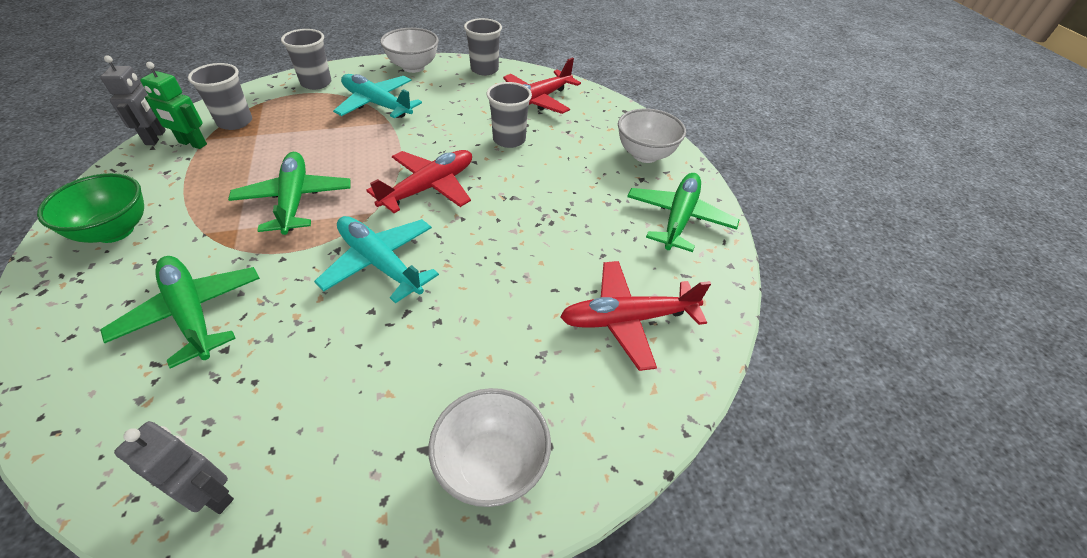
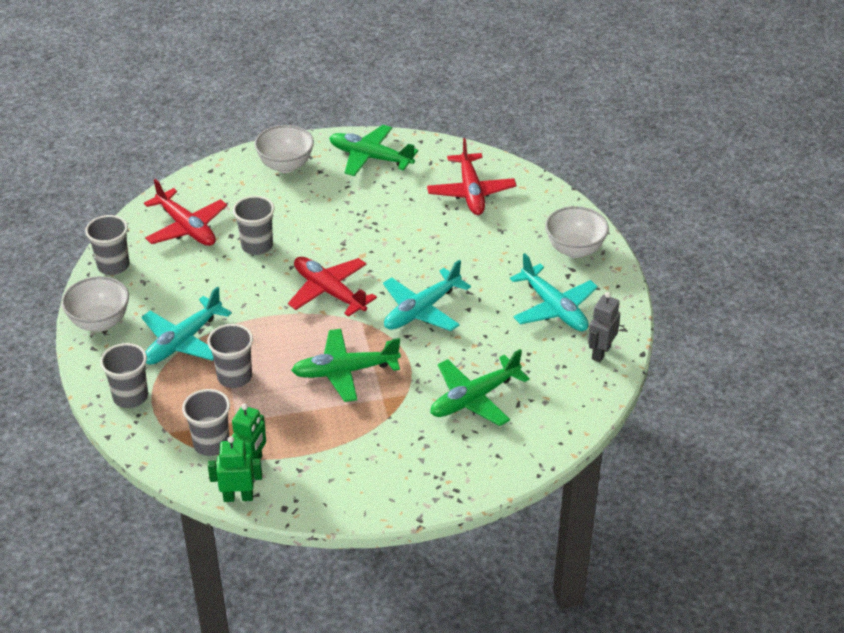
camera: 85 degrees left, 5 degrees down
(115, 231) = (386, 473): green bowl -> none
(156, 137) = (238, 497): grey robot -> green robot
(317, 131) = (234, 377): none -> grey cup
(346, 423) = (554, 308): none -> turquoise plane

